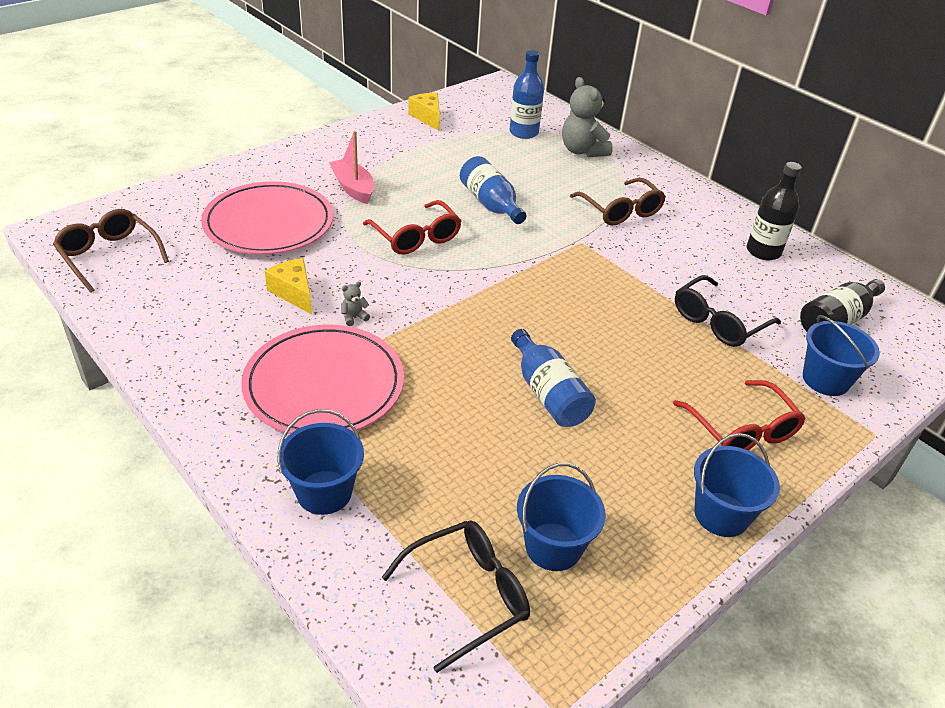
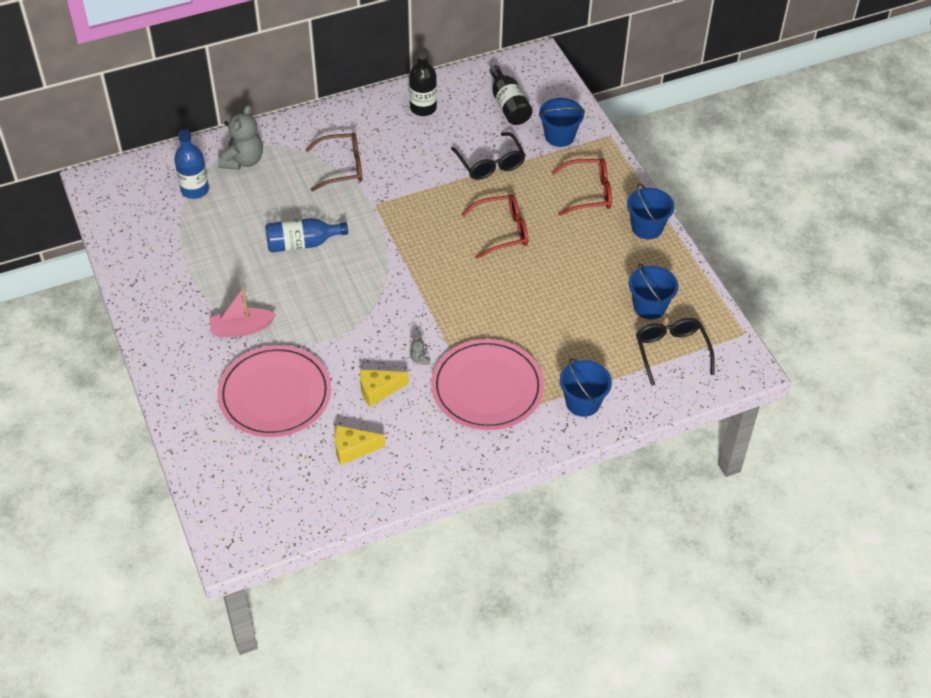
camera: 70 degrees left, 10 degrees up
(109, 256) = (284, 508): brown glasses -> none
(416, 237) = (332, 302): red glasses -> red glasses (503, 231)
(427, 117) = (136, 250): yellow cheese -> yellow cheese (353, 449)
(548, 393) = (531, 273): blue bottle -> none
(582, 151) = (243, 161): grey teddy bear -> grey teddy bear turned 60 degrees counterclockwise

